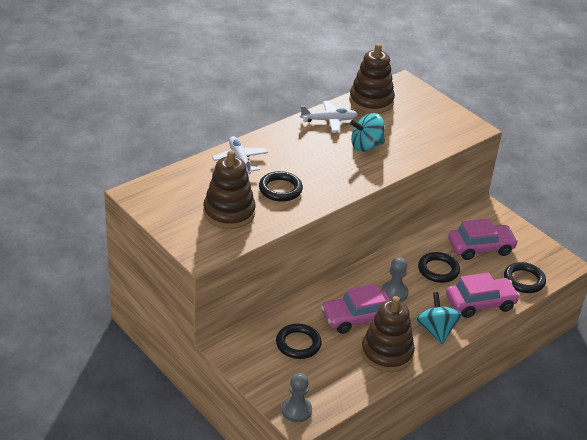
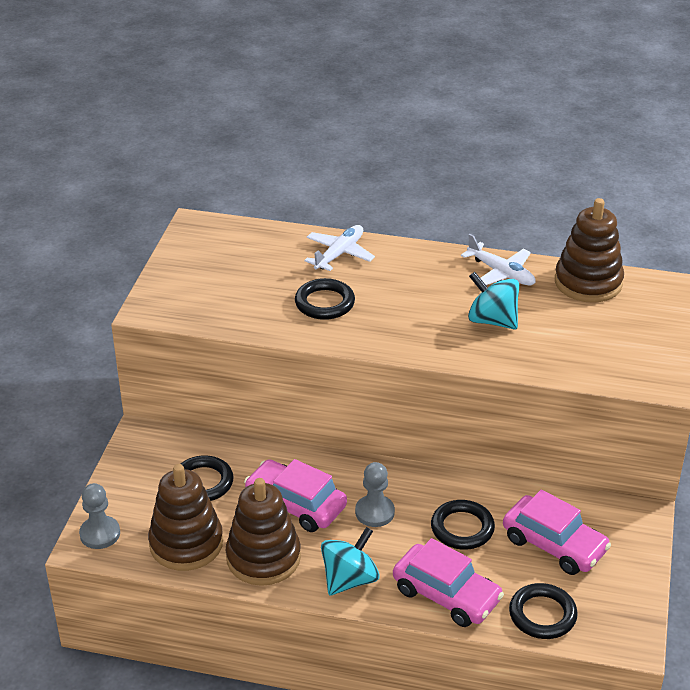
camera: 55 degrees right, 0 degrees up
(229, 213) = (239, 292): brown stacking toy -> brown stacking toy (186, 543)

